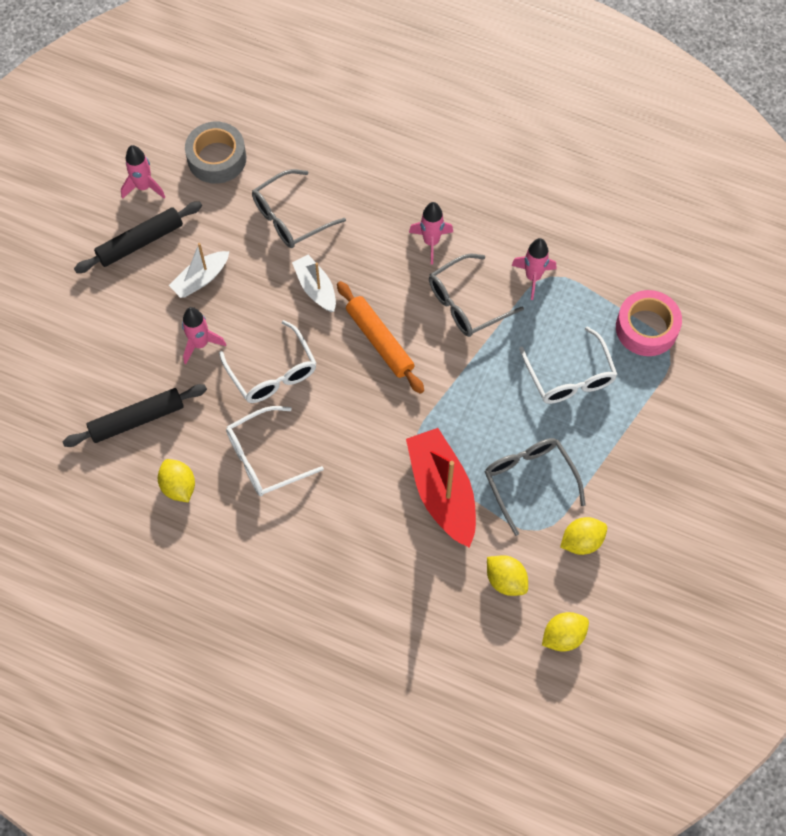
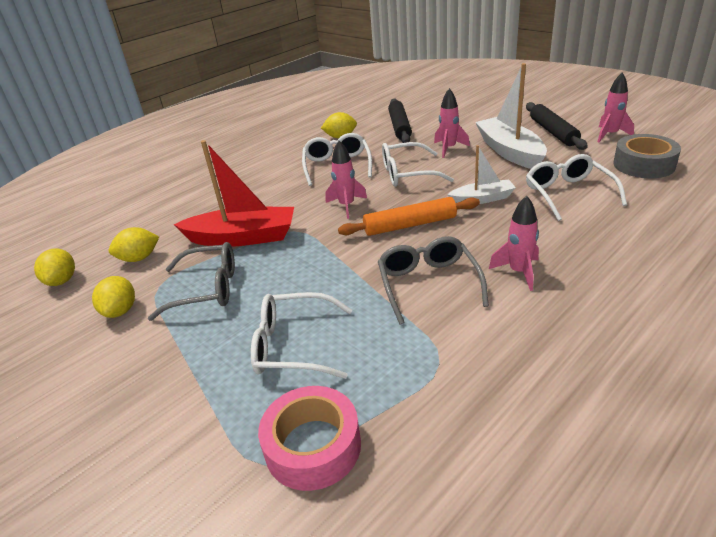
camera: 115 degrees right, 30 degrees down
(201, 279) = (509, 152): white boat -> white boat, size x1.73
(290, 217) = (568, 194): grey glasses -> white glasses
(533, 277) = (443, 345): pink rocket -> pink rocket (346, 206)

